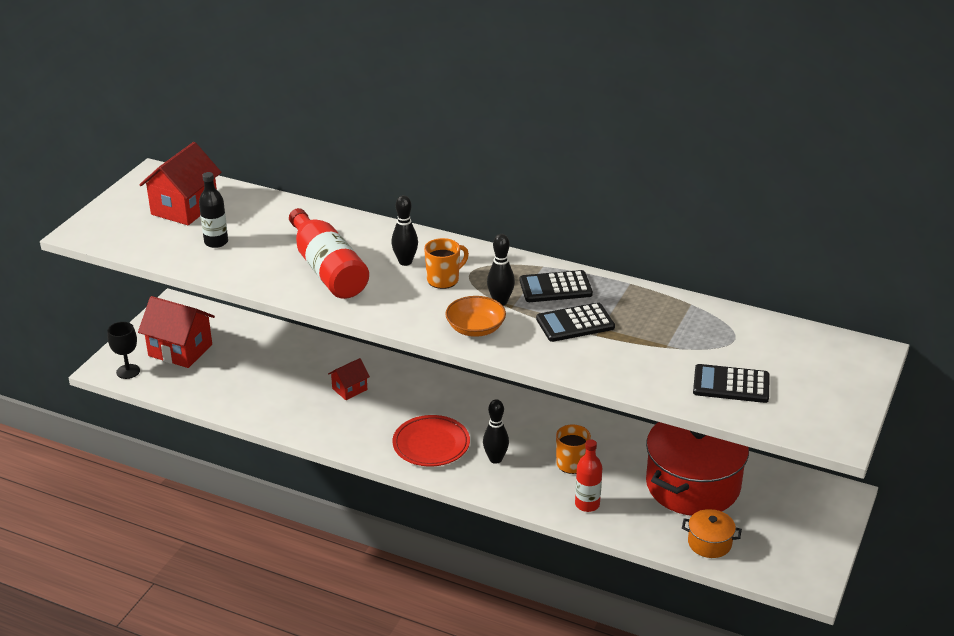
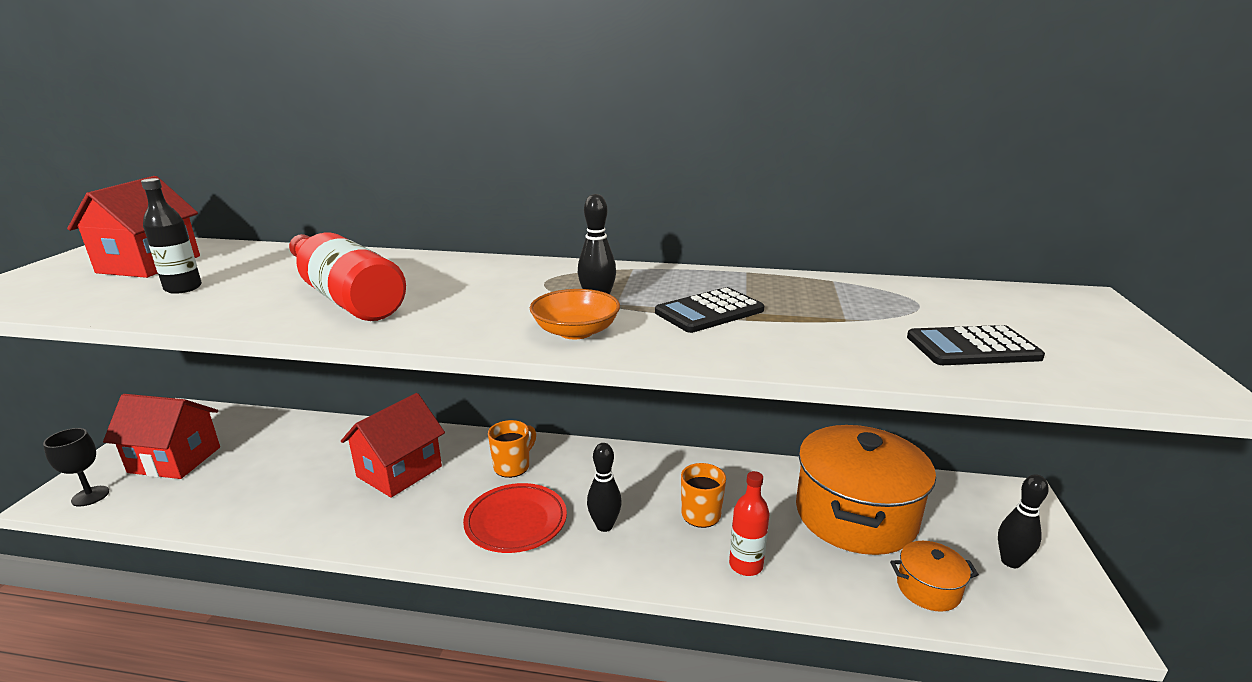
camera: 15 degrees left, 10 degrees down
(349, 389) = (399, 471): red house -> red house, size x1.87
(405, 262) = (455, 281): black bowling pin -> black bowling pin (1010, 561)
(444, 280) = (512, 291): orange mug -> orange mug (512, 466)
(555, 288) = (660, 283): black calculator -> none
(692, 485) = (855, 515): red pot -> orange pot

